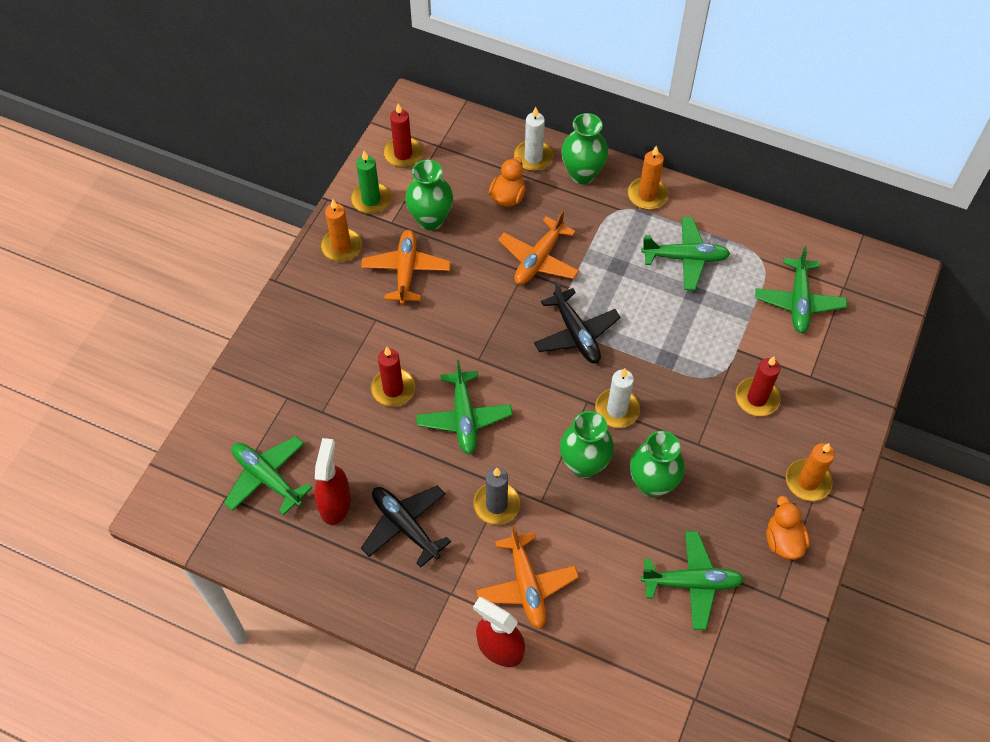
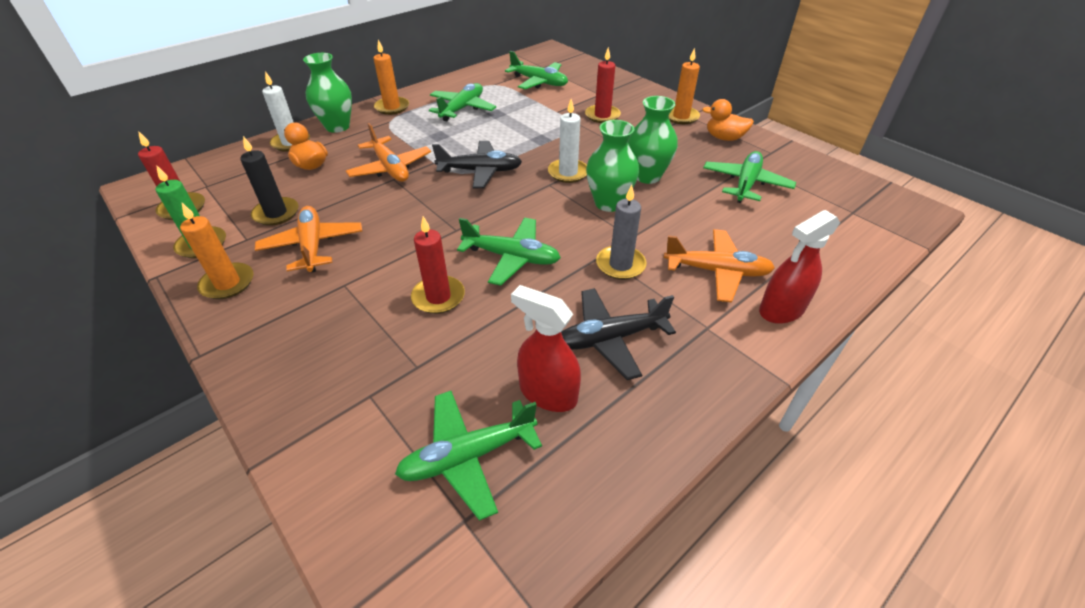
camera: 65 degrees left, 15 degrees down
(406, 271) = (312, 246): orange plane -> orange plane turned 45 degrees clockwise
(430, 219) = (276, 213): green vase -> black candle

